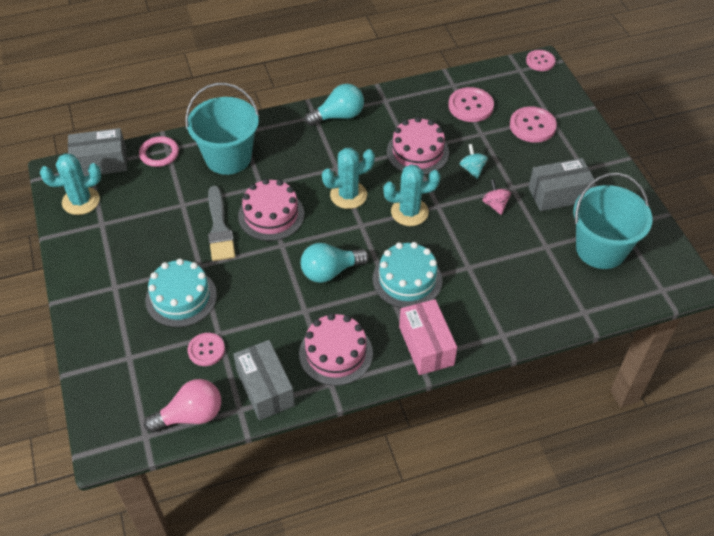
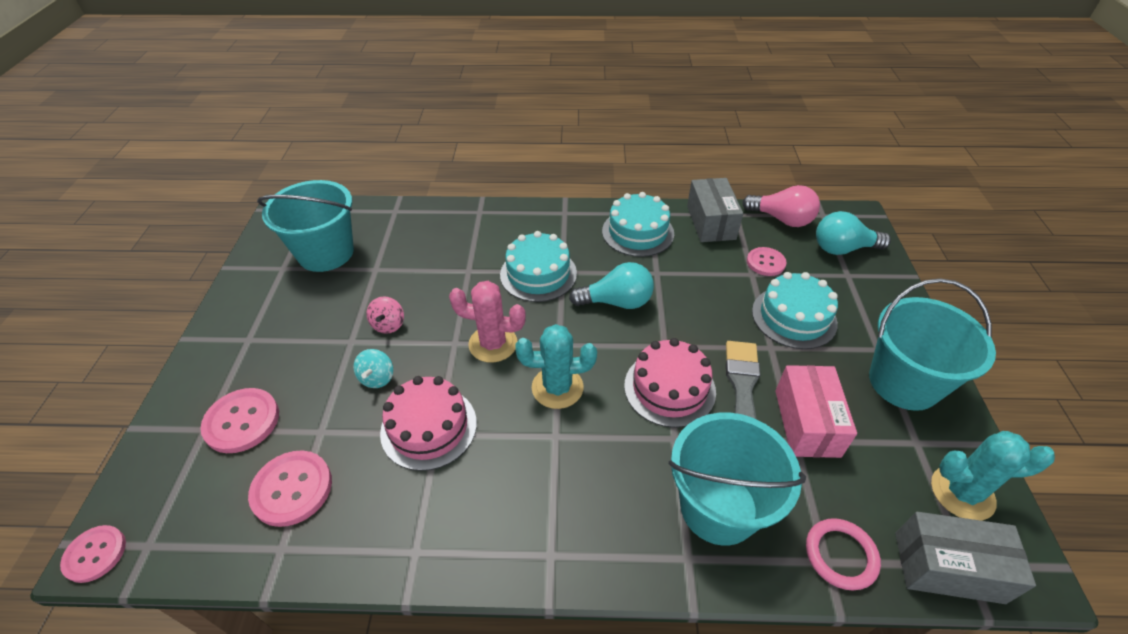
camera: 160 degrees left, 5 degrees down
(100, 263) = (903, 382): none -> turquoise bucket
(191, 415) = (782, 219): pink light bulb -> pink light bulb turned 150 degrees counterclockwise
(335, 353) = (638, 232): pink cake -> turquoise cake
(338, 116) = (510, 540): turquoise light bulb -> turquoise light bulb (842, 249)
(409, 212) = (493, 344): turquoise cactus -> pink cactus
(426, 346) = (552, 219): pink box -> pink box (807, 423)
(558, 194) = (308, 317): grey box -> none

